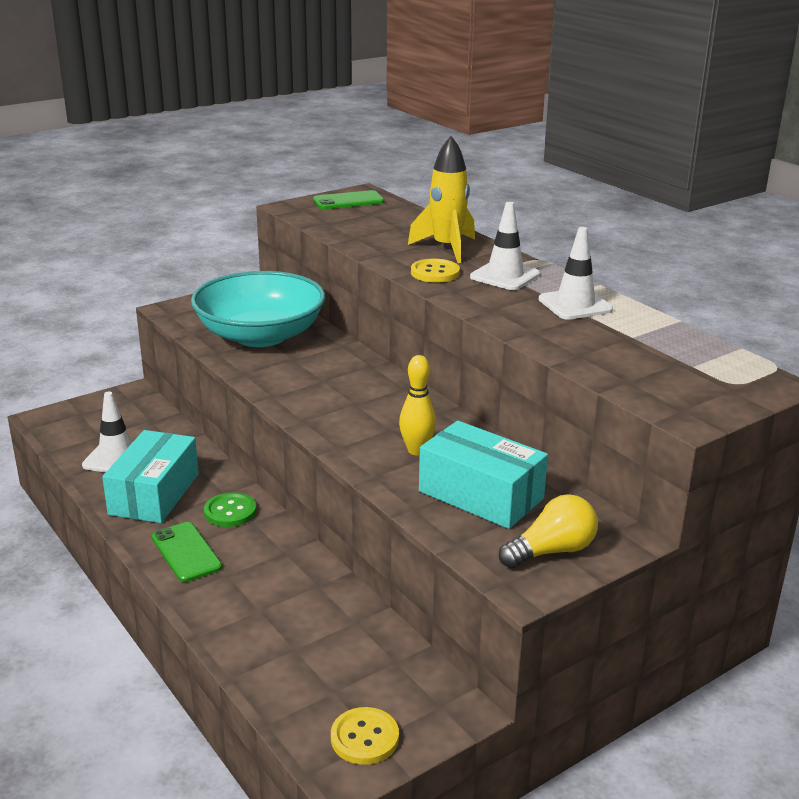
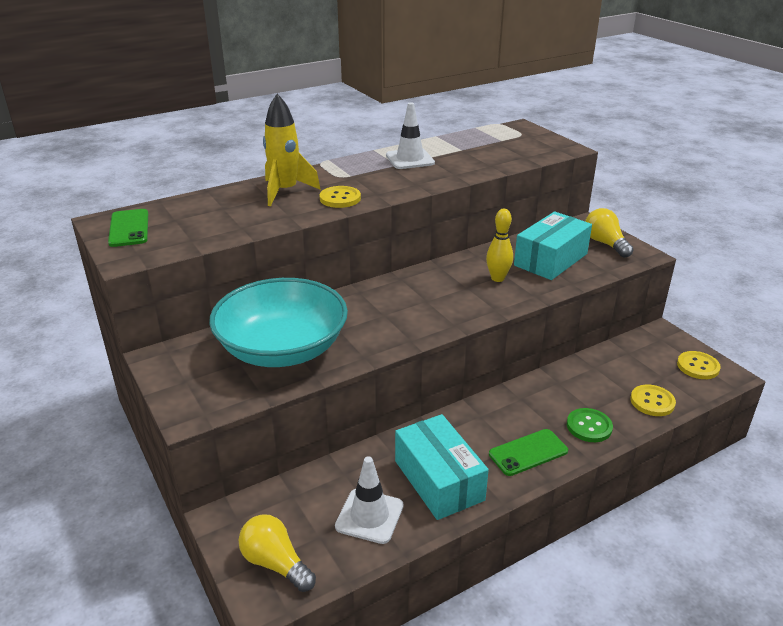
camera: 85 degrees left, 5 degrees up
(77, 419) = (275, 563): none -> yellow light bulb
(154, 494) = (439, 480): turquoise box -> turquoise box turned 45 degrees clockwise
(230, 511) = (467, 429): green button -> green button (589, 426)
(274, 669) = (652, 402): none -> yellow button
(505, 276) = (352, 175): white traffic cone -> none

